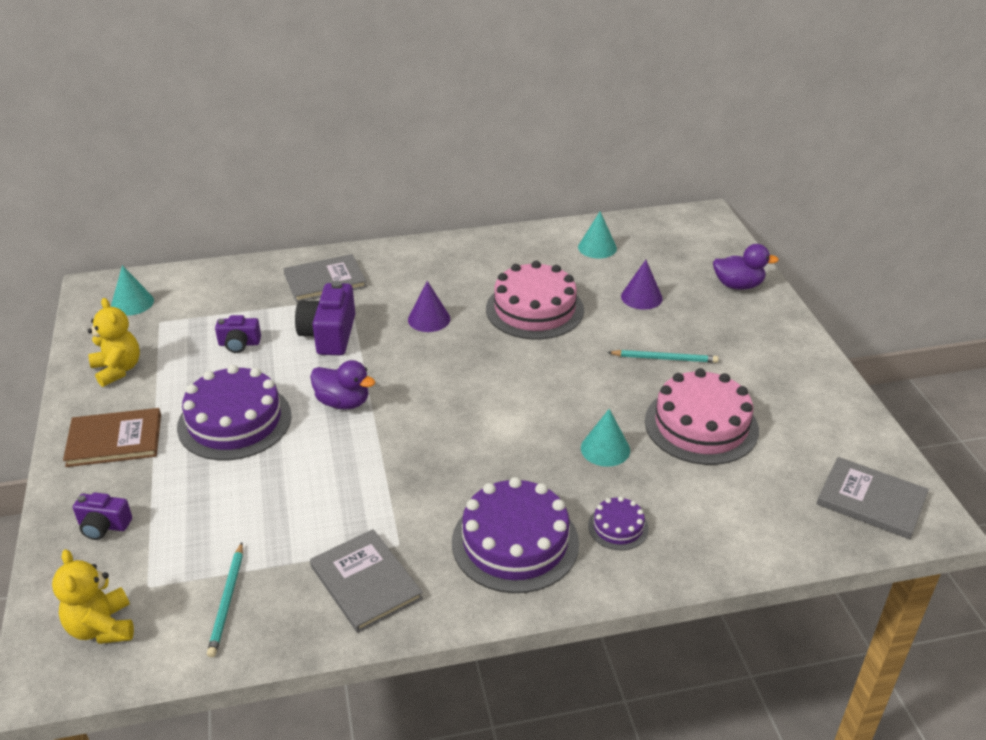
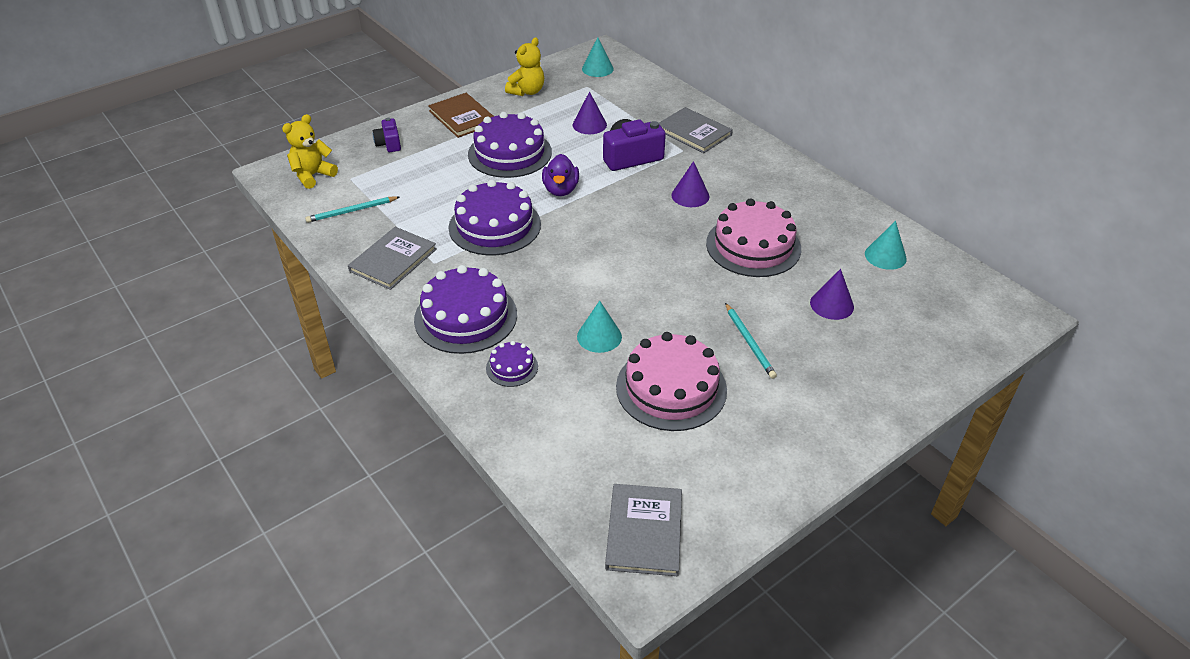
camera: 65 degrees right, 5 degrees up
(239, 344) = (589, 125): purple camera -> purple cone
(367, 473) = (495, 226): none -> purple cake
(738, 285) = (917, 367): purple duck -> none

